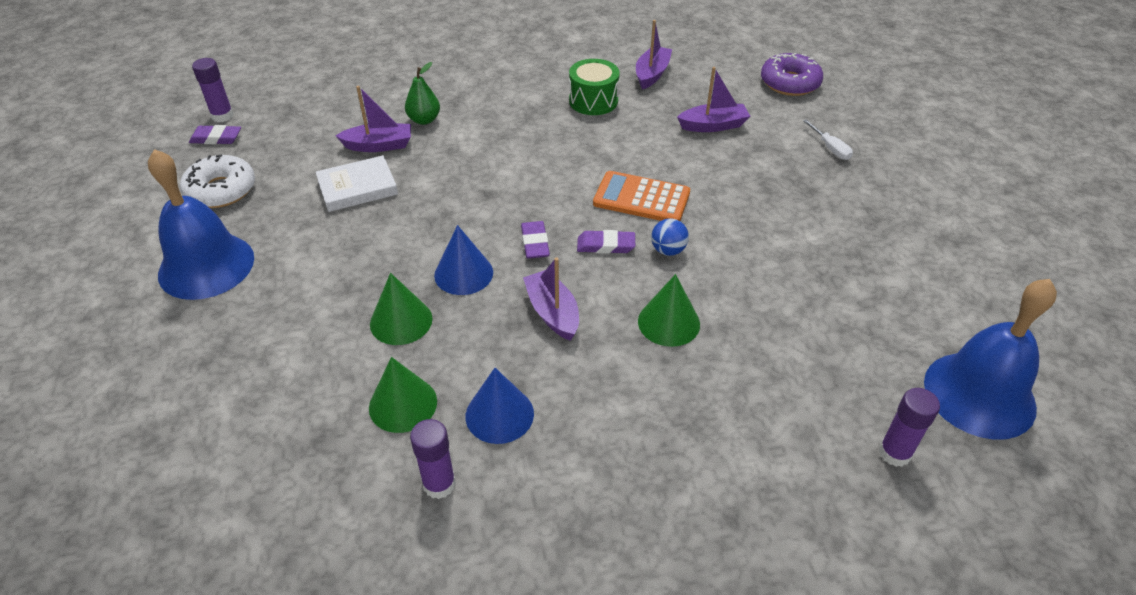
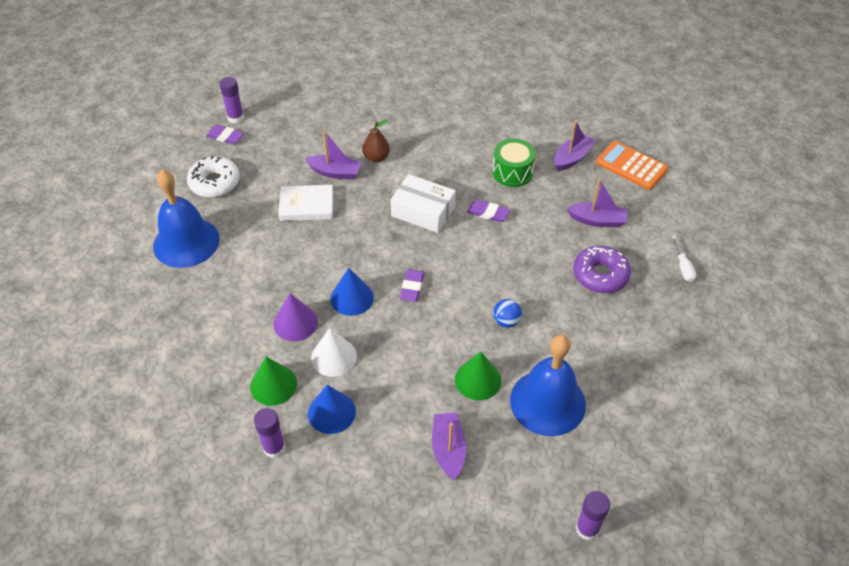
camera: 20 degrees right, 5 degrees up
(401, 321) = (295, 323): green cone -> purple cone
(424, 120) = (376, 158): green pear -> brown pear
(471, 347) = (334, 357): none -> white cone
(508, 161) = (423, 211): none -> white box
(552, 312) = (400, 347): purple boat -> purple boat (448, 449)
(606, 245) = (462, 304): purple eraser -> purple eraser (488, 213)
(641, 198) = (508, 271): orange calculator -> orange calculator (631, 166)
(789, 83) = (684, 195): purple donut -> purple donut (600, 275)
(979, 394) = (677, 507): blue bell -> blue bell (547, 402)

